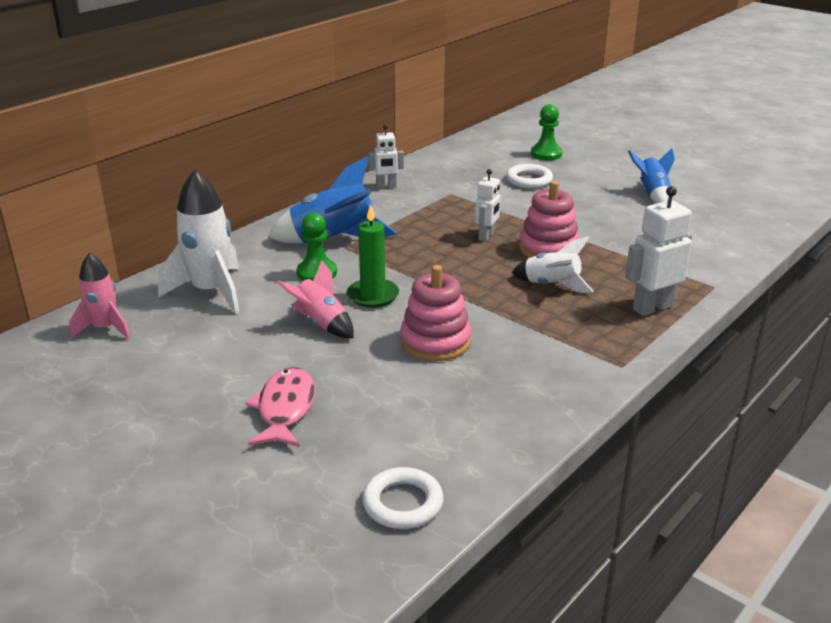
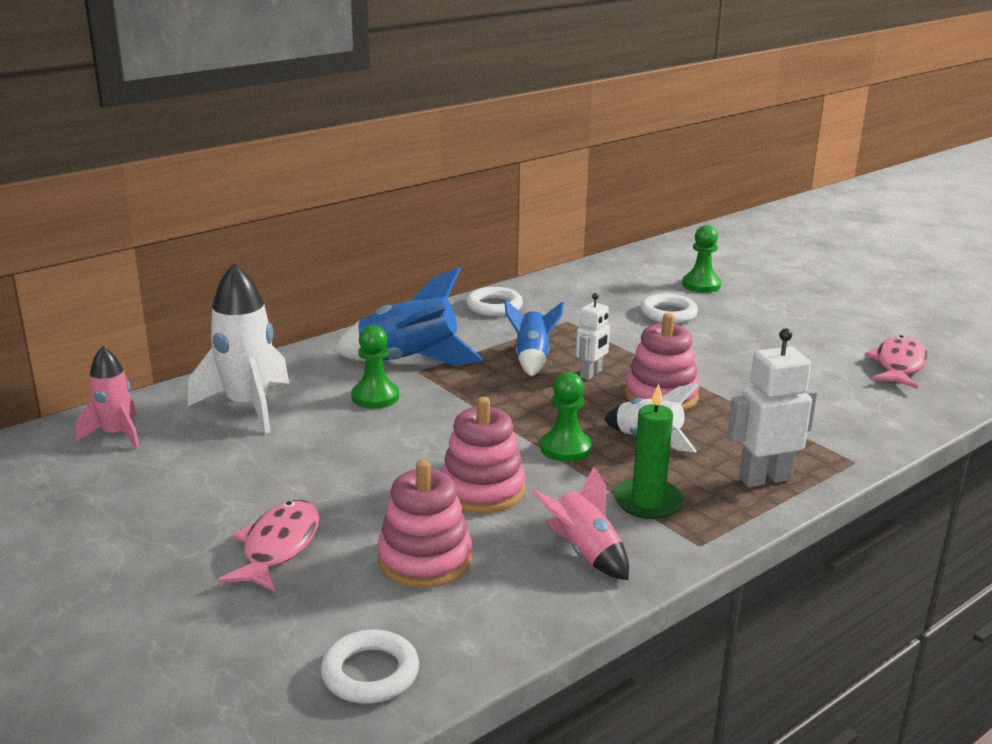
camera: 10 degrees right, 5 degrees down
(321, 324) = (357, 455): pink rocket -> pink rocket (585, 553)
(373, 295) = (429, 429): green candle -> green candle (648, 502)
(386, 186) = (494, 306): white robot -> white ring
(411, 405) = (425, 560): none -> pink stacking toy
(489, 300) = (565, 448): none -> green pawn
(652, 194) = (816, 343): blue rocket -> blue rocket (532, 359)
(719, 206) = (898, 365): none -> pink fish

